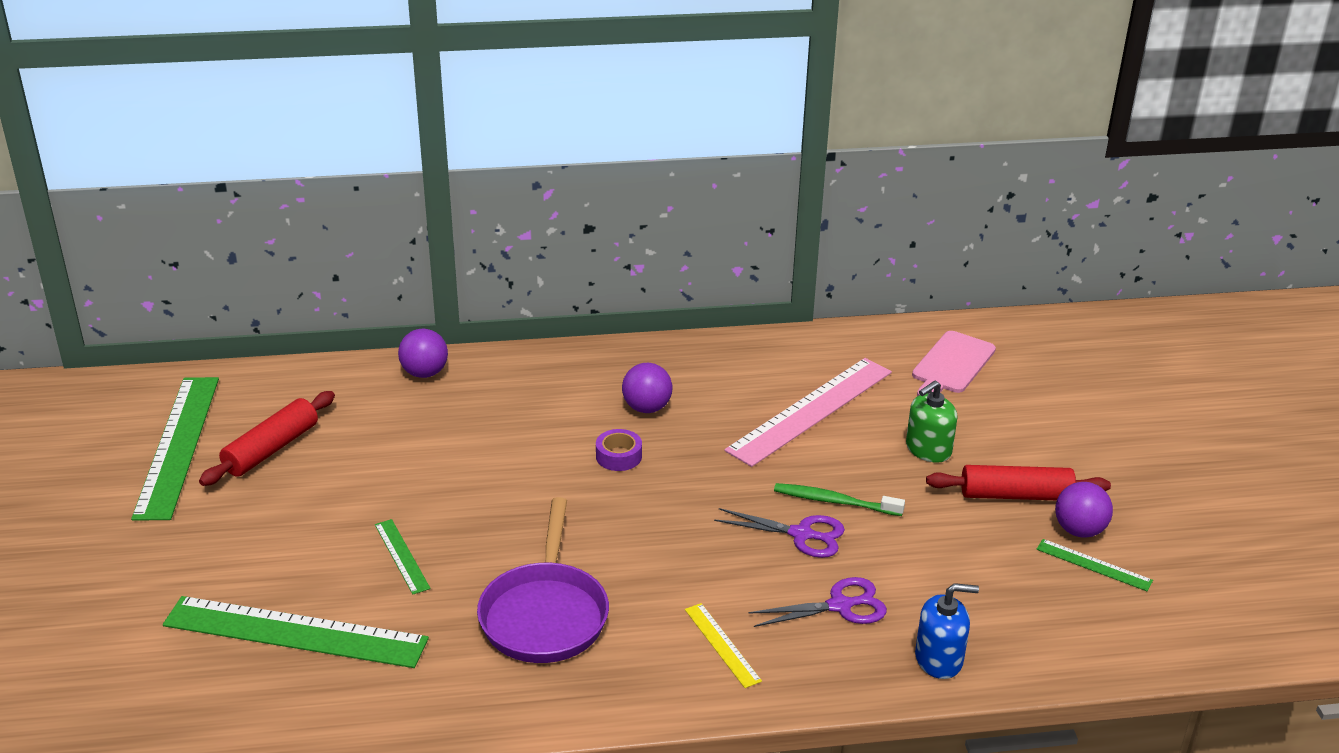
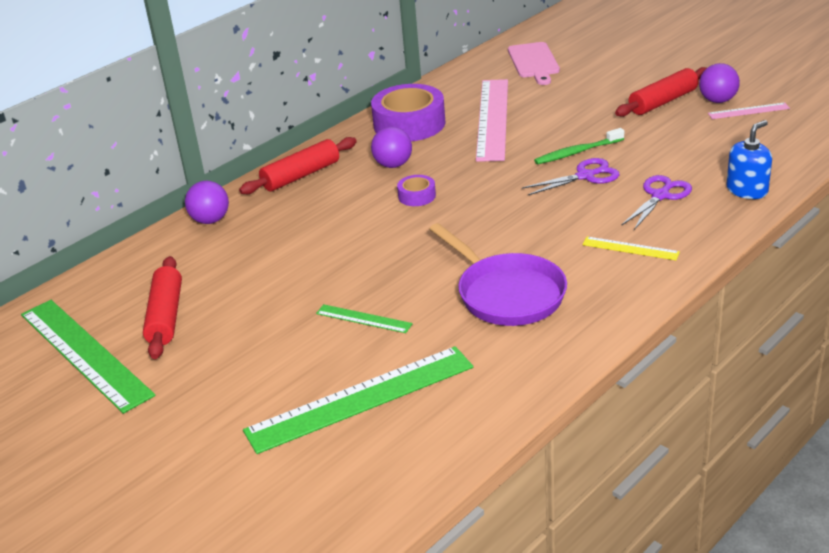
camera: 35 degrees left, 0 degrees up
(555, 370) = (301, 175): none -> red rolling pin
(725, 369) = (409, 124): none -> purple tape
(928, 449) = (586, 104): green soap dispenser -> none
(1093, 565) = (748, 111): green ruler -> pink ruler

